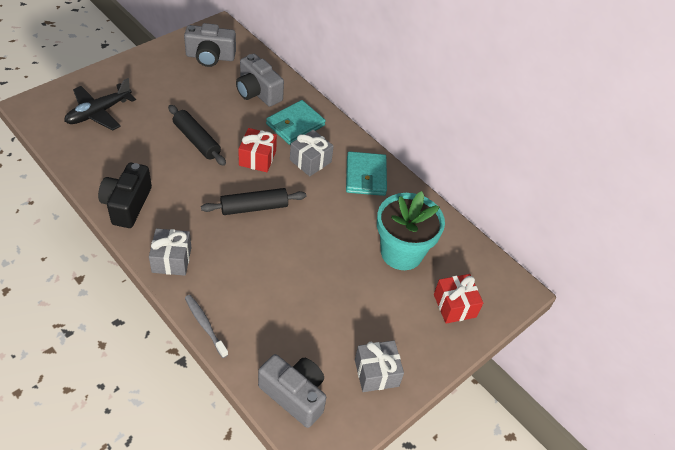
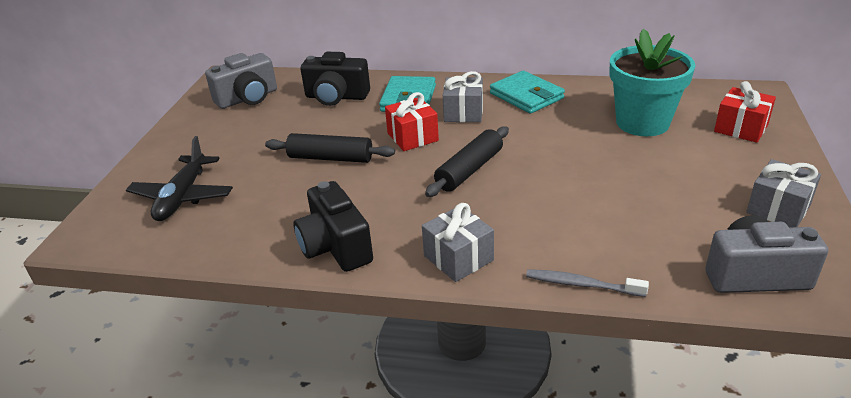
camera: 30 degrees left, 15 degrees down
(258, 92) = (336, 97): grey camera -> black camera

